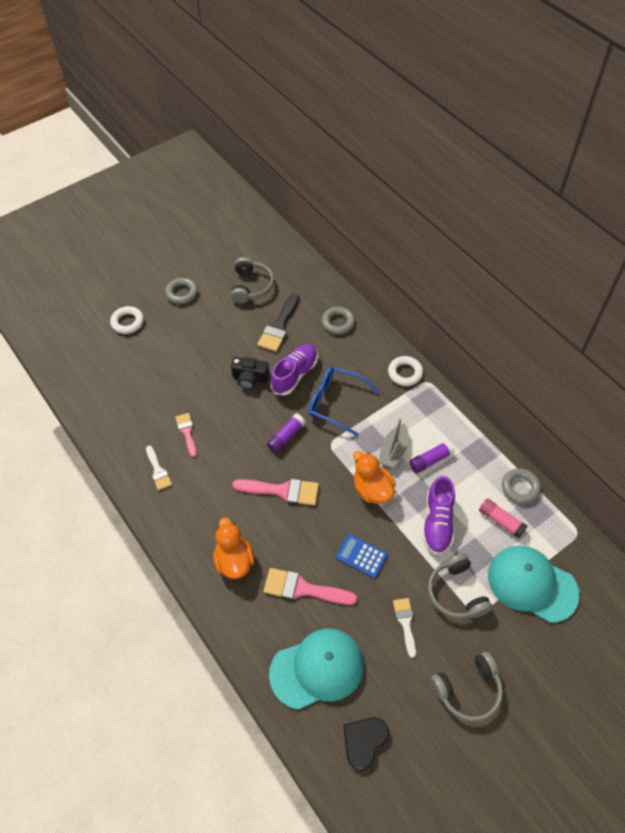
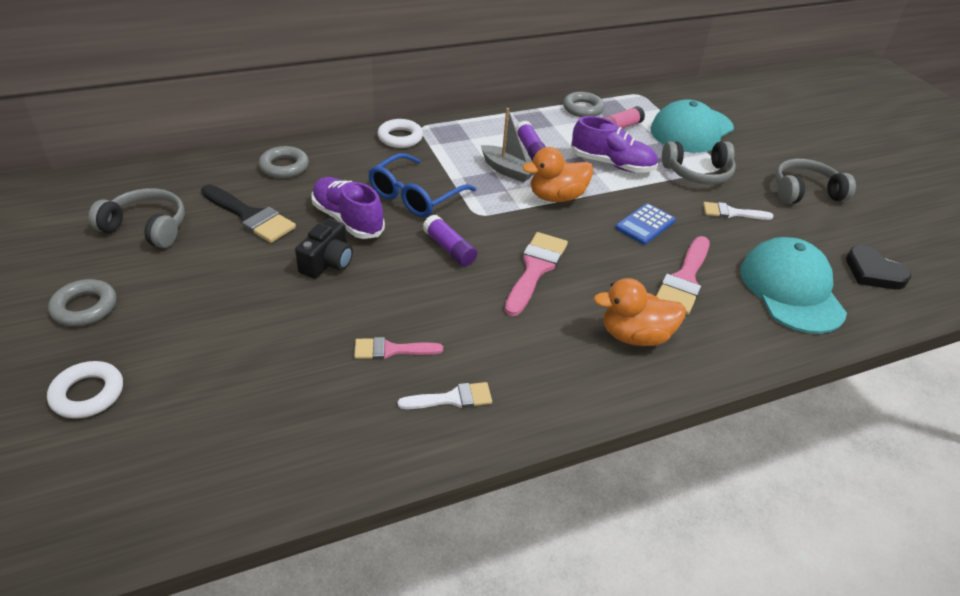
camera: 80 degrees left, 15 degrees down
(468, 690) = (805, 192): grey headphones -> grey headphones turned 90 degrees counterclockwise

